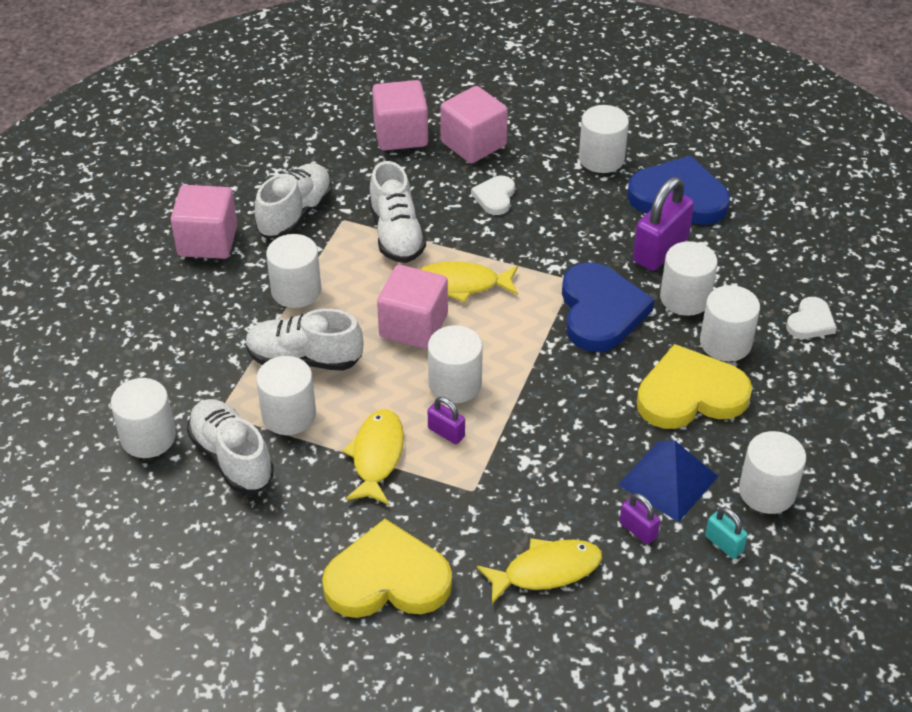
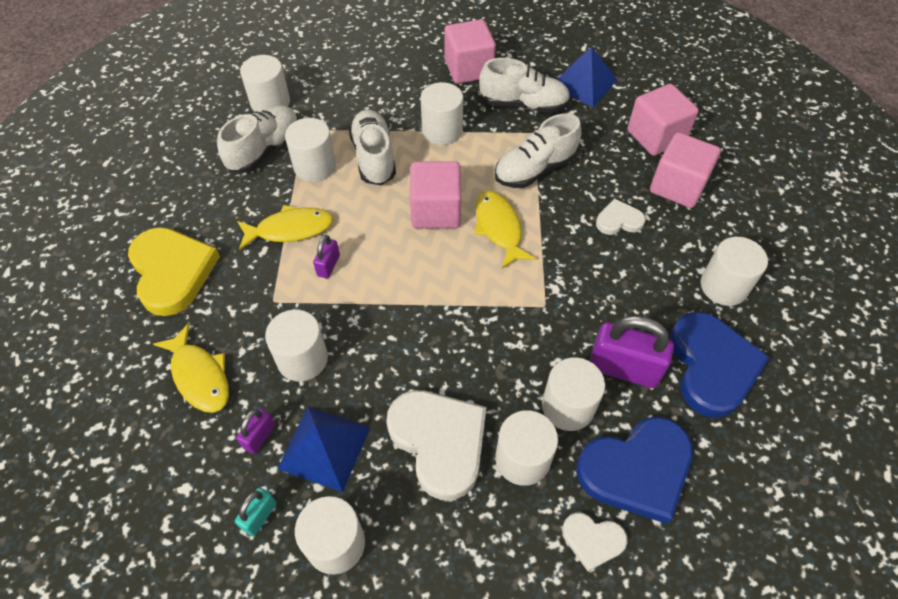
camera: 70 degrees right, 10 degrees up
(292, 158) = (584, 83): none -> blue pyramid
(455, 384) = (383, 256): white cylinder -> white cylinder (302, 359)
(600, 311) = (515, 339): blue heart -> blue heart (636, 470)
(690, 394) = (439, 442): yellow heart -> white heart

